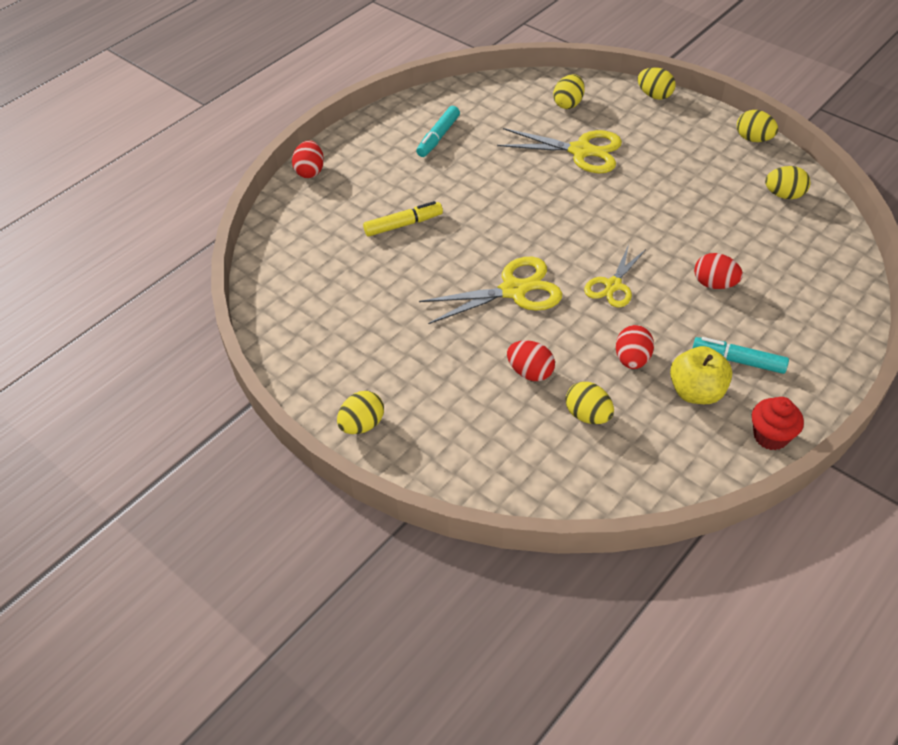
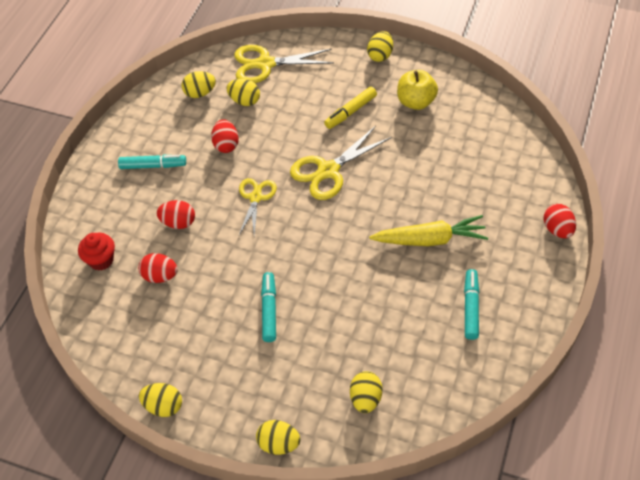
camera: 160 degrees right, 5 degrees up
(403, 224) = (443, 201): yellow marker -> yellow marker (350, 112)
(440, 195) = (430, 239): none -> yellow carrot
(530, 372) = (291, 116): red egg -> red egg (160, 276)
(581, 151) = (328, 333): yellow scissors -> yellow scissors (265, 64)
(632, 181) = (269, 310): none -> turquoise marker
(696, 392) = (178, 136): yellow apple -> yellow apple (416, 102)
(770, 436) = (127, 122): red cupcake -> red cupcake (101, 260)
(784, 195) = (129, 336): yellow egg -> yellow egg (200, 93)

